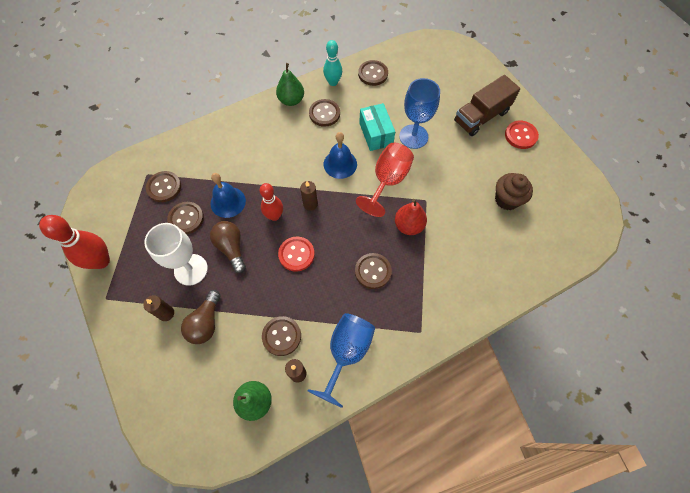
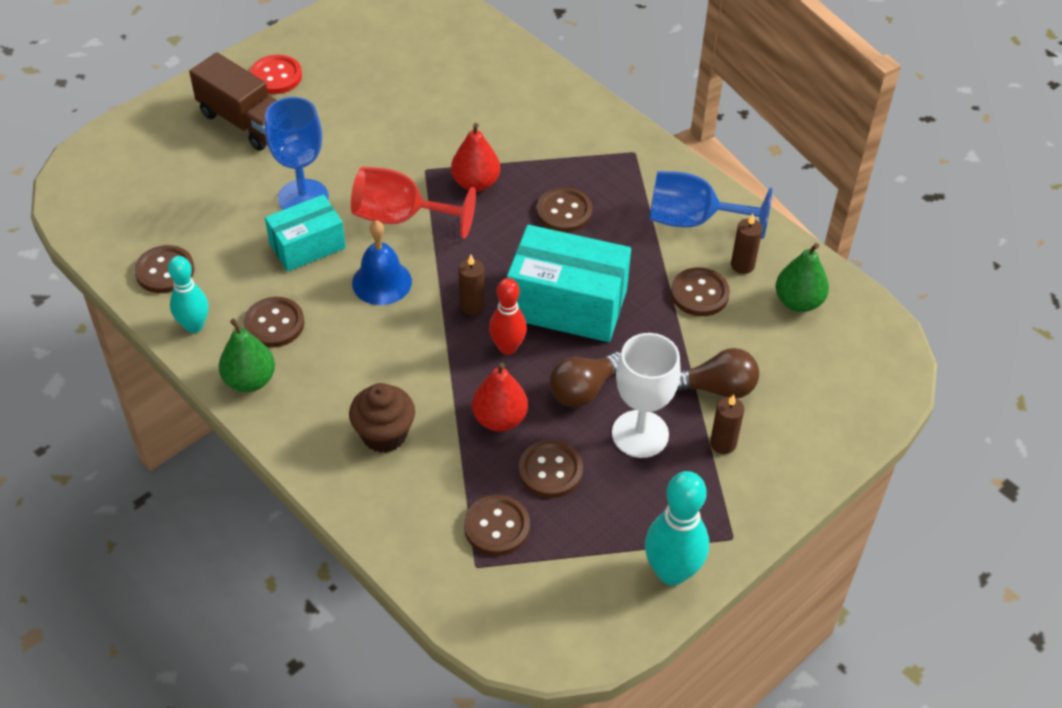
camera: 105 degrees left, 15 degrees down
(101, 261) = (672, 572): red bowling pin -> turquoise bowling pin
(228, 202) = (499, 419): blue bell -> red pear
(296, 254) = (567, 304): red button -> turquoise box
(506, 199) = (400, 85): brown cupcake -> brown cupcake (384, 435)

